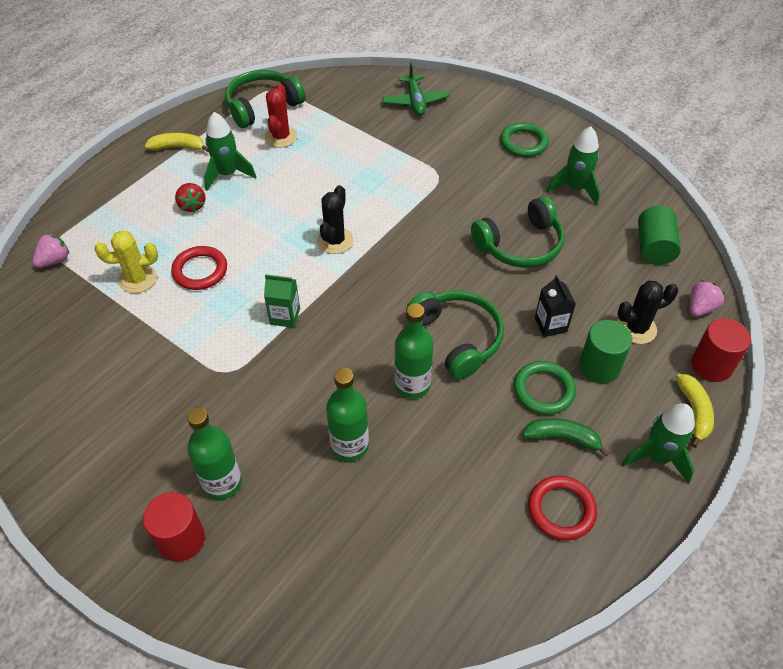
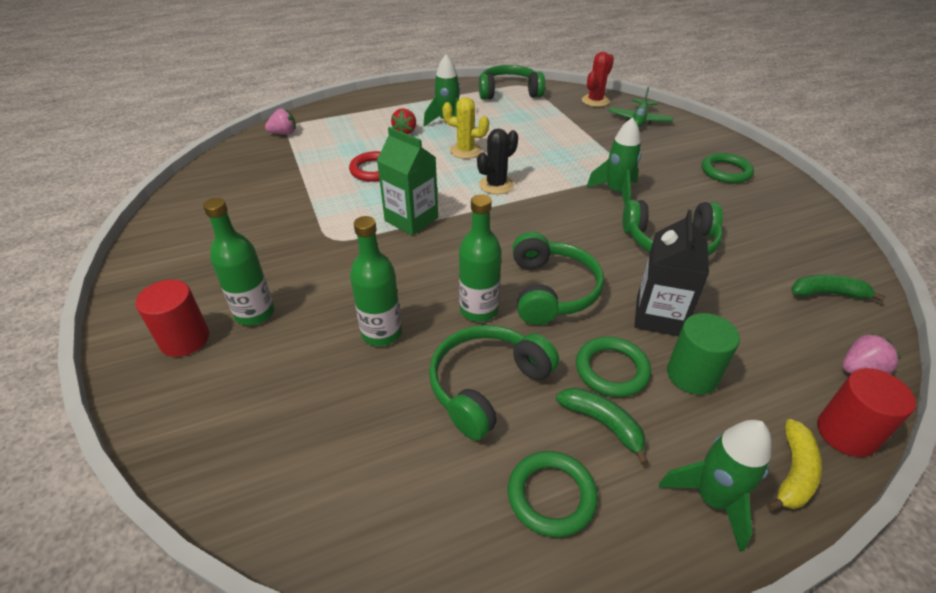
camera: 30 degrees right, 10 degrees down
(137, 279) = (326, 160): yellow cactus -> yellow cactus (465, 151)
(178, 147) = (426, 98): yellow banana -> none
(281, 137) = (507, 112): red cactus -> red cactus (595, 101)
(285, 316) = (411, 219): green carton -> green carton, size x1.59
(465, 449) = (487, 386): none -> green headphones
(550, 325) = (659, 316): black carton -> black carton, size x1.59
(561, 510) = (551, 495): red ring -> green ring
(575, 189) = (760, 219): green rocket -> green rocket (616, 192)
(636, 328) = (761, 357): black cactus -> none
(654, 247) = (827, 294): green cylinder -> green banana

